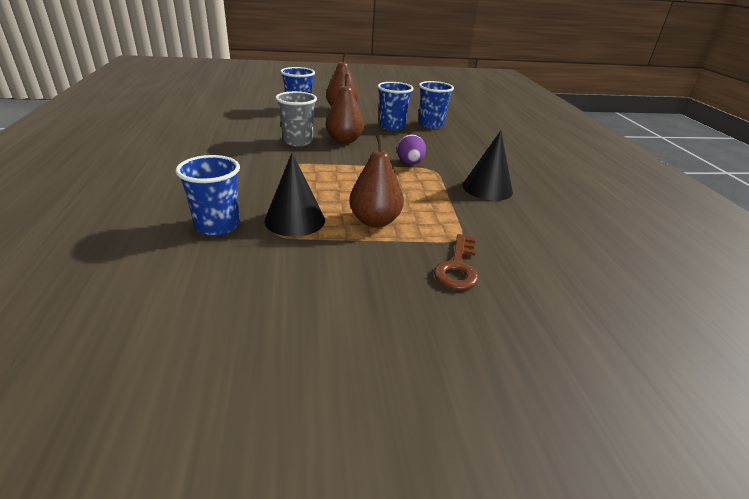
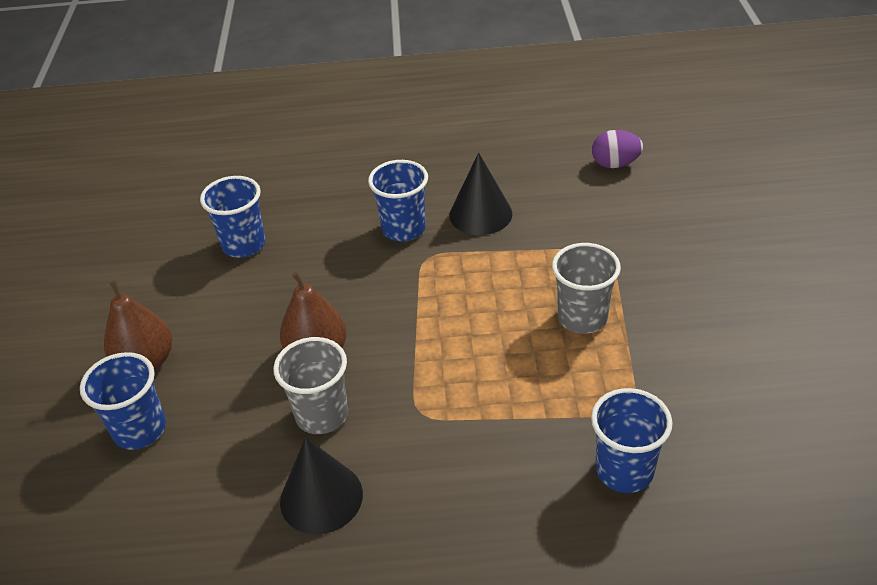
camera: 80 degrees left, 10 degrees up
(295, 220) = (594, 393): black cone -> black cone (321, 497)
(375, 221) = (582, 318): brown pear -> grey cup
(392, 126) = (250, 292): blue cup -> blue cup (403, 229)
(410, 163) = (409, 279): purple egg -> purple egg (615, 164)
(457, 267) = (661, 259): brown key -> none

